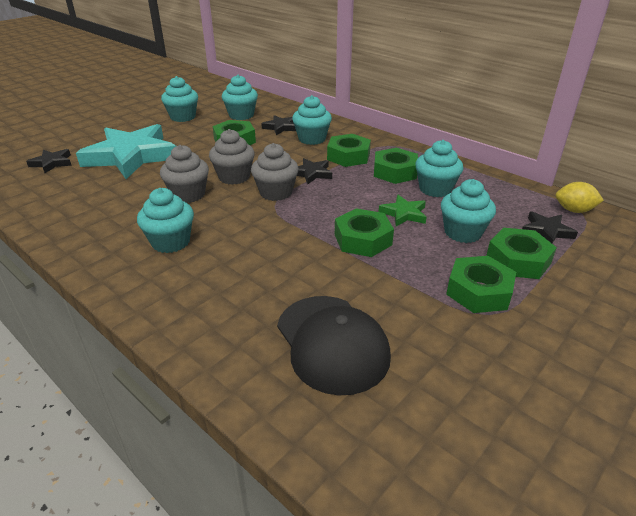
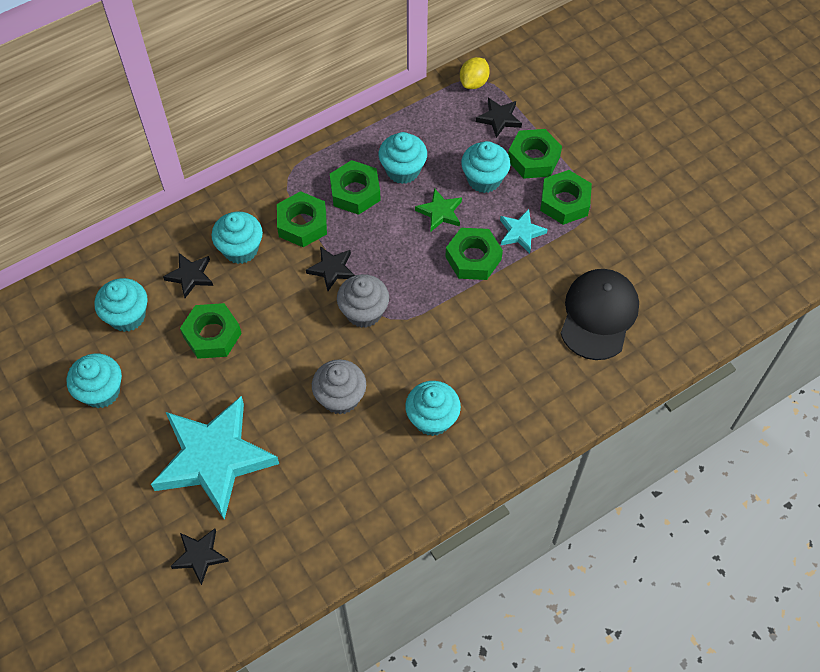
camera: 75 degrees left, 25 degrees up
(234, 177) = (314, 347): grey cupcake -> none
(332, 343) = (598, 315): black cap -> black cap turned 60 degrees counterclockwise
(413, 265) = (521, 232): none -> turquoise star

